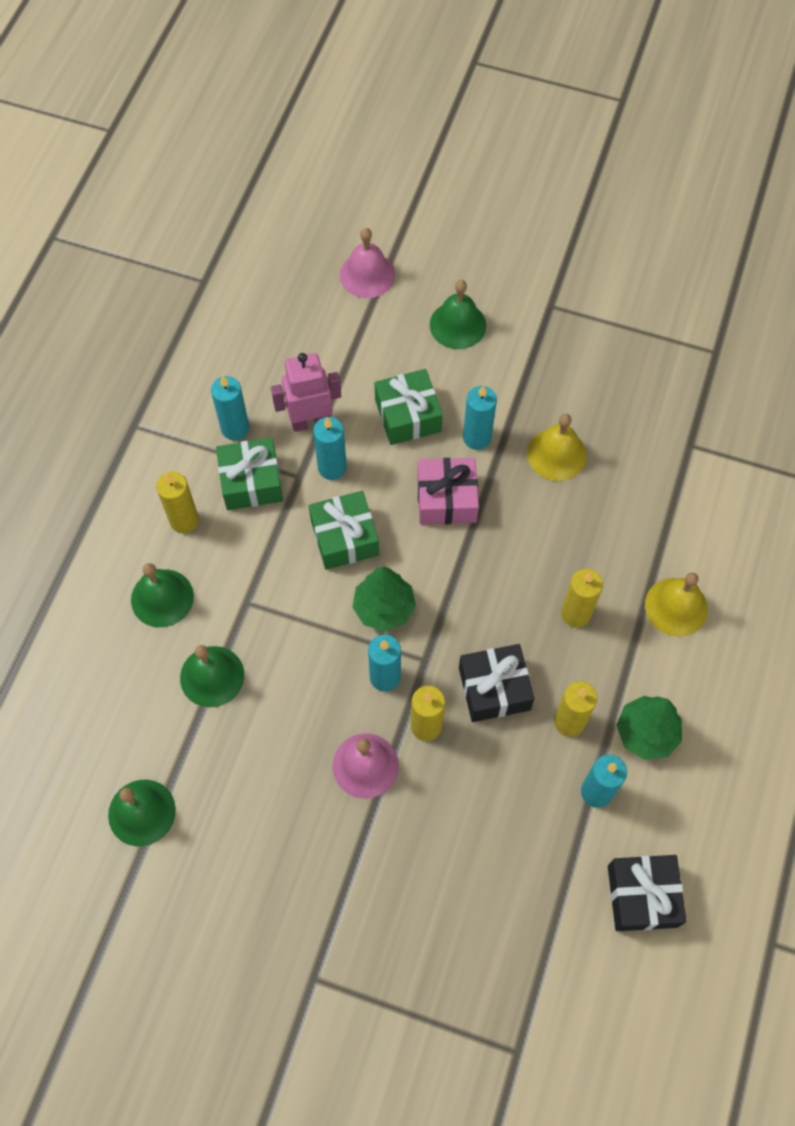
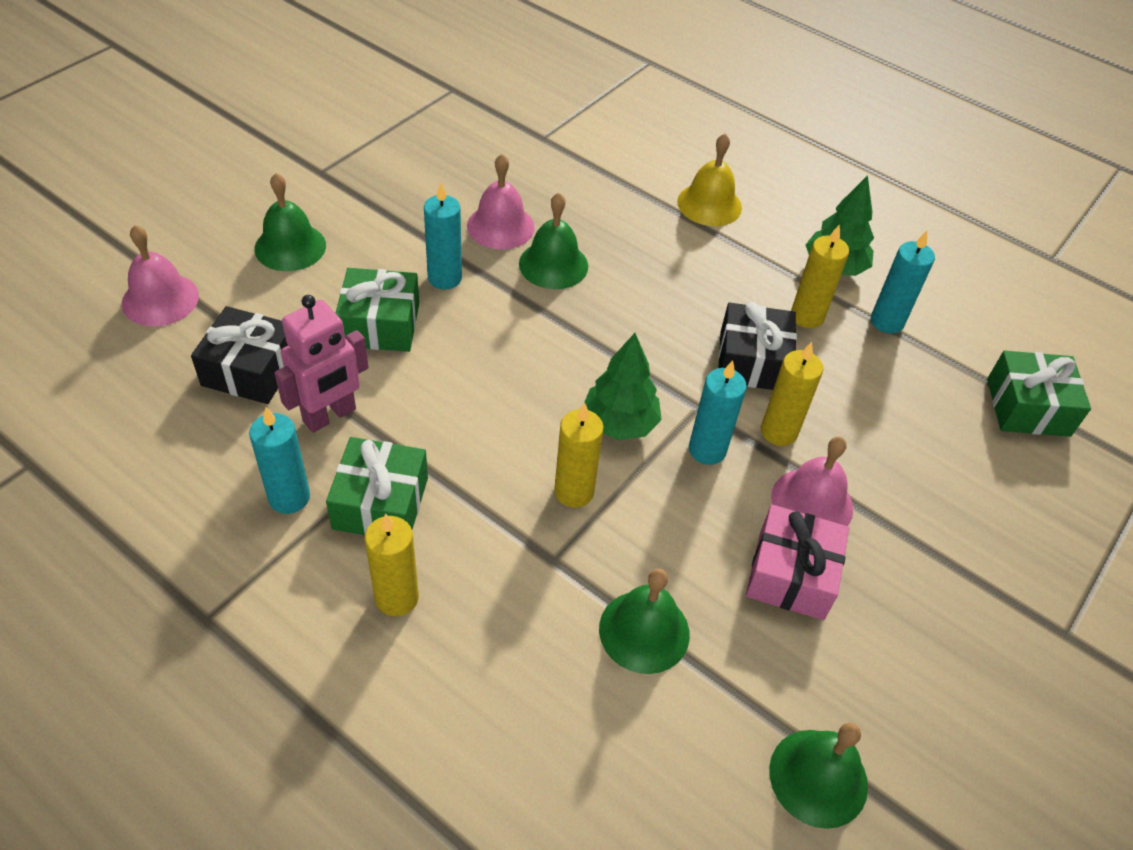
camera: 75 degrees left, 15 degrees down
(162, 598) = (503, 660): green bell -> green bell (553, 264)
(310, 421) = (330, 416): pink robot -> pink robot turned 135 degrees counterclockwise
(332, 468) = (408, 414): turquoise candle -> none
(344, 537) = (510, 432): green gift -> green gift (1028, 407)
(446, 499) = (507, 326): pink gift -> pink gift (791, 574)
(556, 454) = (500, 226): yellow bell -> pink bell
(575, 614) = (689, 273): yellow candle -> yellow candle (574, 492)
(642, 896) = (999, 326): black gift -> black gift (250, 370)

